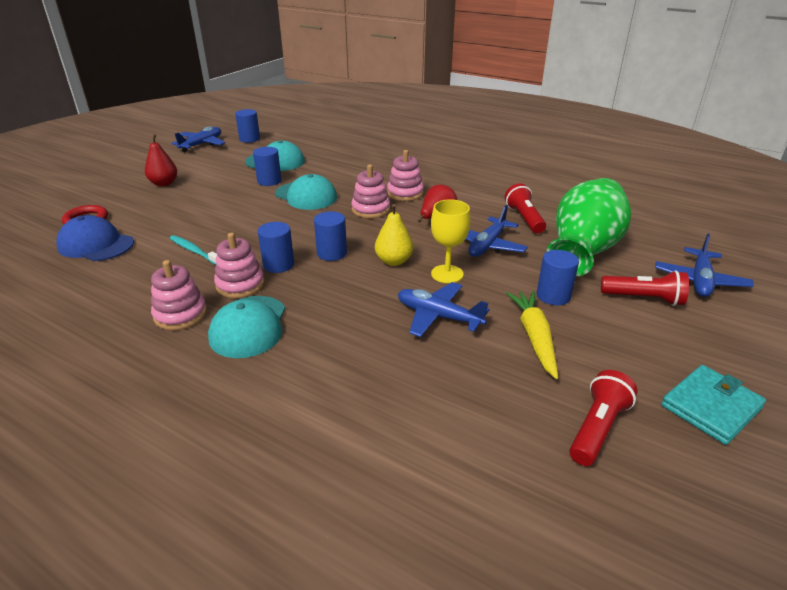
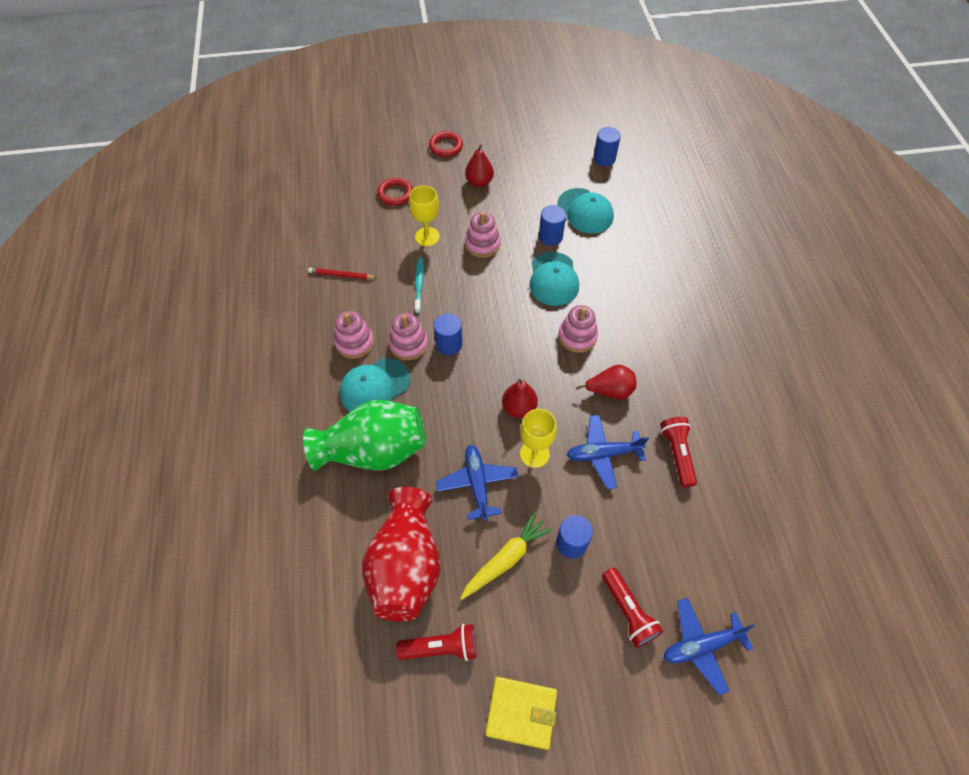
camera: 50 degrees right, 25 degrees up
(96, 244) = (377, 229): blue cap -> none
(96, 286) = (341, 275): none -> red pencil
(101, 181) = (446, 146): none -> red ring
(159, 226) = (427, 237): none -> yellow goblet
(201, 144) = (559, 140): blue plane -> none
(332, 253) = (492, 362): blue cylinder -> none
(394, 261) = (519, 408): yellow pear -> red pear
(405, 193) = (629, 338): pink stacking toy -> pink stacking toy (482, 244)
(477, 407) = (406, 565): none -> red vase
(524, 219) = (677, 454): red flashlight -> red flashlight turned 45 degrees counterclockwise
(583, 251) = (664, 529): green vase -> green vase (373, 450)
(711, 407) = (521, 713): turquoise wallet -> yellow wallet

